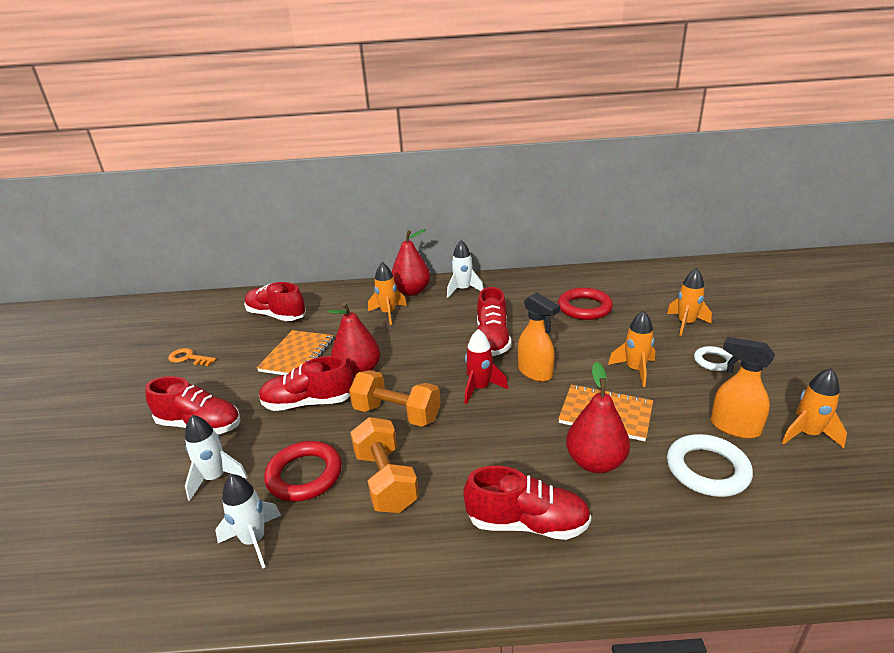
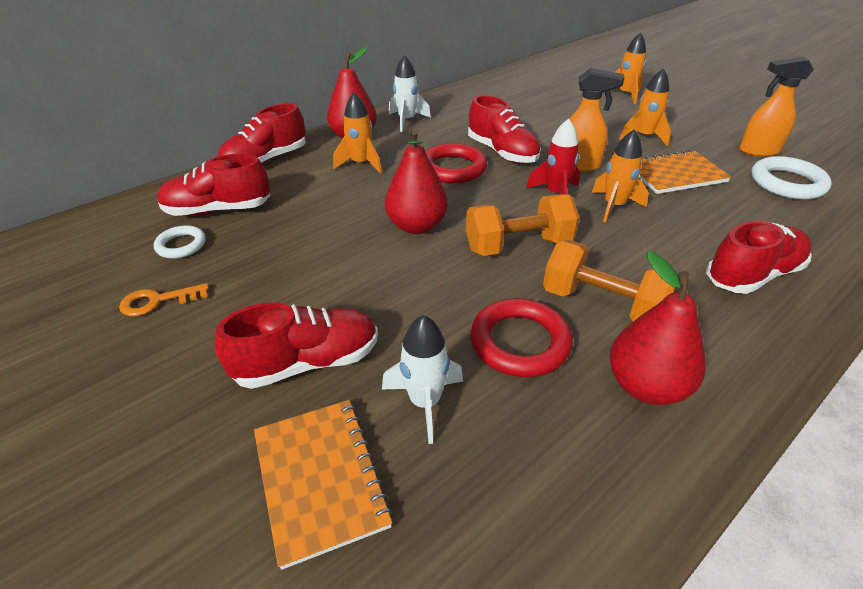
camera: 40 degrees left, 10 degrees up
(254, 540) = (573, 431): white rocket -> none
(297, 355) = (316, 239): orange notebook -> orange notebook (320, 479)
(308, 403) = (410, 277): red shoe -> red shoe (266, 160)
(584, 308) = (537, 104): red ring -> red ring (453, 168)
(595, 462) = (722, 210): red pear -> red pear (646, 386)
(713, 361) = (681, 114): white ring -> white ring (181, 245)
(807, 434) = (797, 139): orange rocket -> orange rocket (614, 206)

